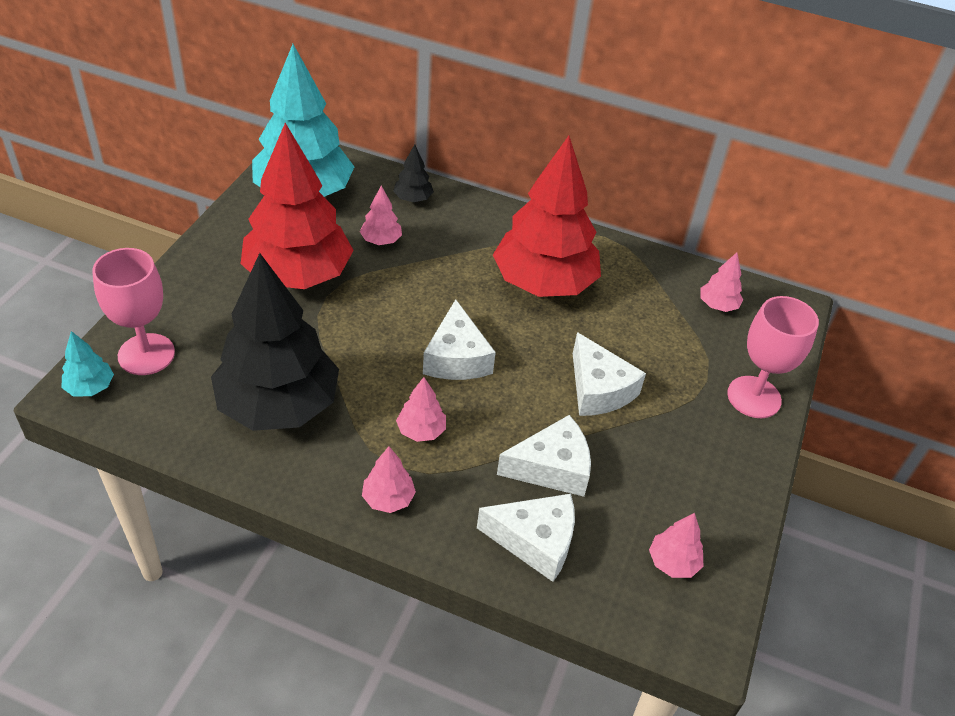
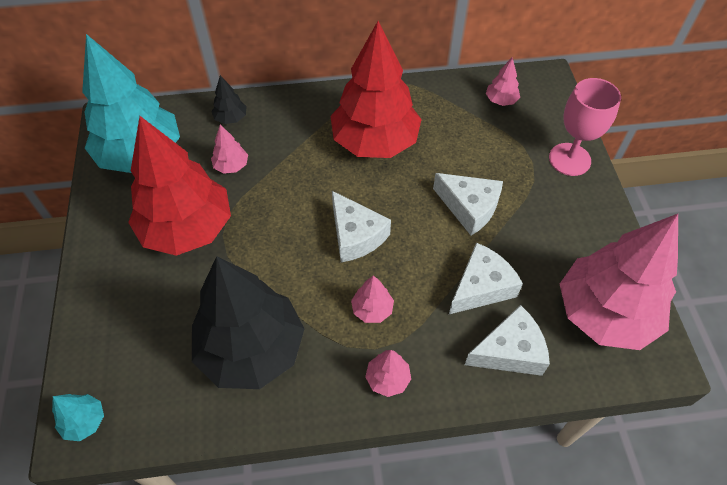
camera: 25 degrees left, 10 degrees up
(146, 354) = (111, 365): pink goblet -> none
(673, 562) = (604, 313): pink tree -> pink tree, size x2.48

